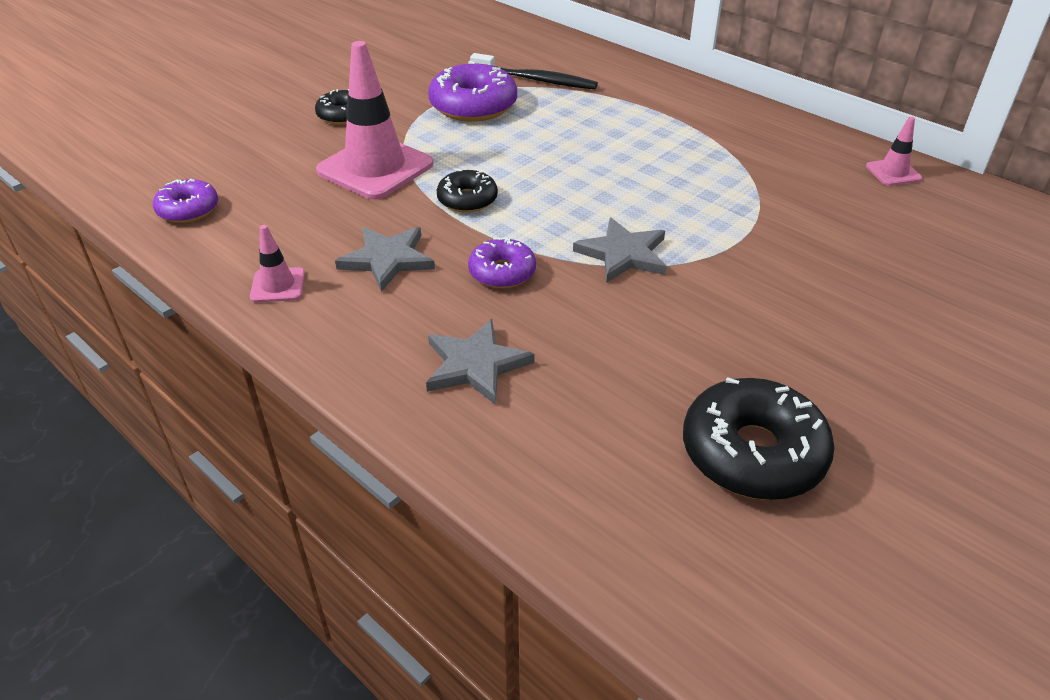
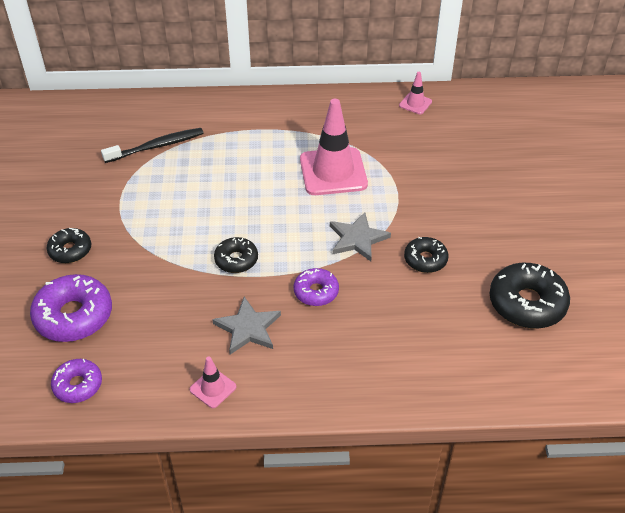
camera: 45 degrees left, 5 degrees up
(375, 168) = (151, 275): pink traffic cone -> pink traffic cone (333, 172)
(473, 106) = (145, 190): purple donut -> purple donut (74, 316)
(475, 365) = (373, 351): grey star -> none
(677, 320) = (425, 259): none -> black donut

